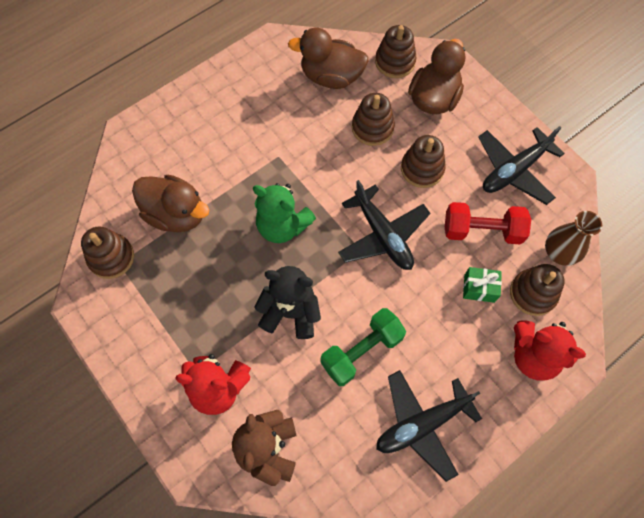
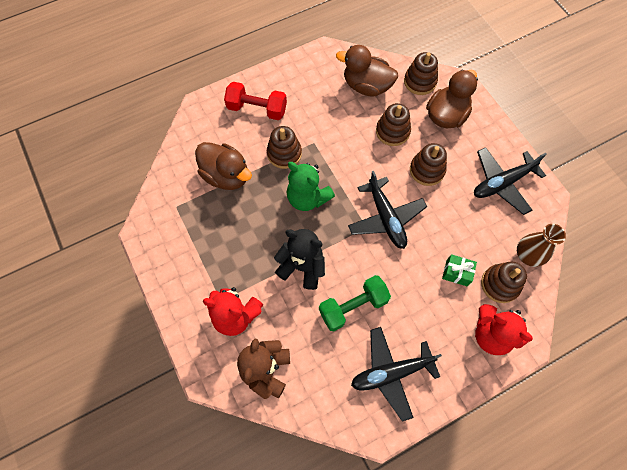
camera: 10 degrees right, 0 degrees up
(111, 257) = (171, 201): brown stacking toy -> brown stacking toy (284, 153)
(482, 231) = (467, 227): red dumbbell -> red dumbbell (257, 109)

